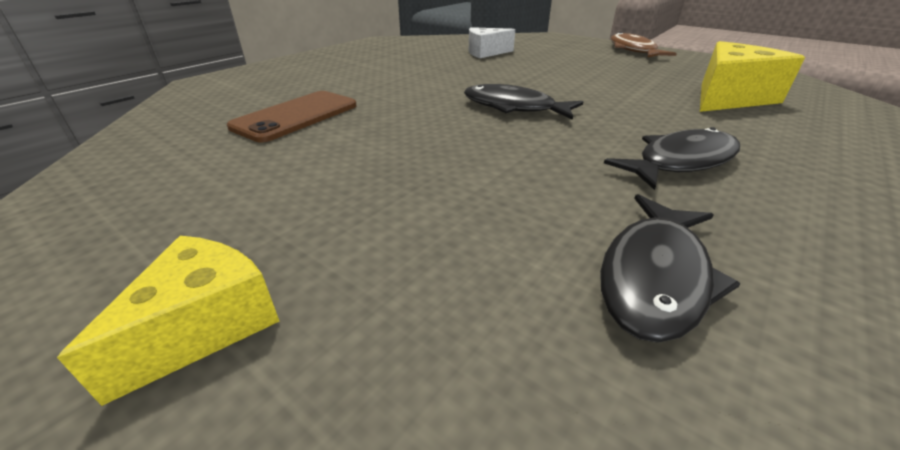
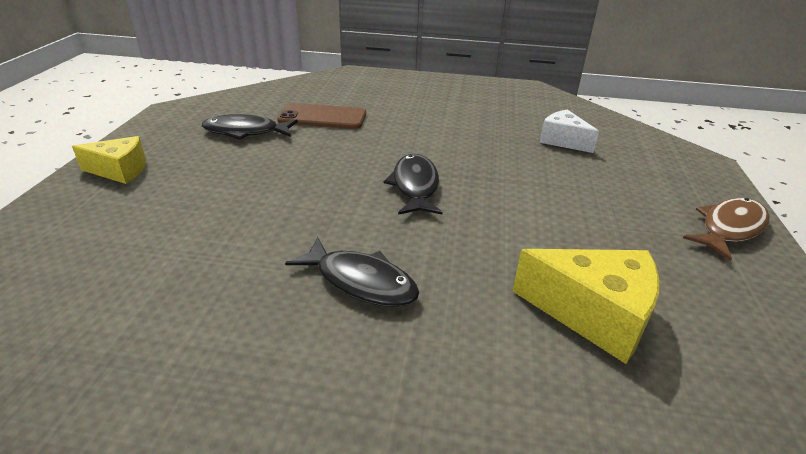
camera: 60 degrees right, 0 degrees up
(655, 276) = (188, 277): black fish -> black fish (246, 132)

